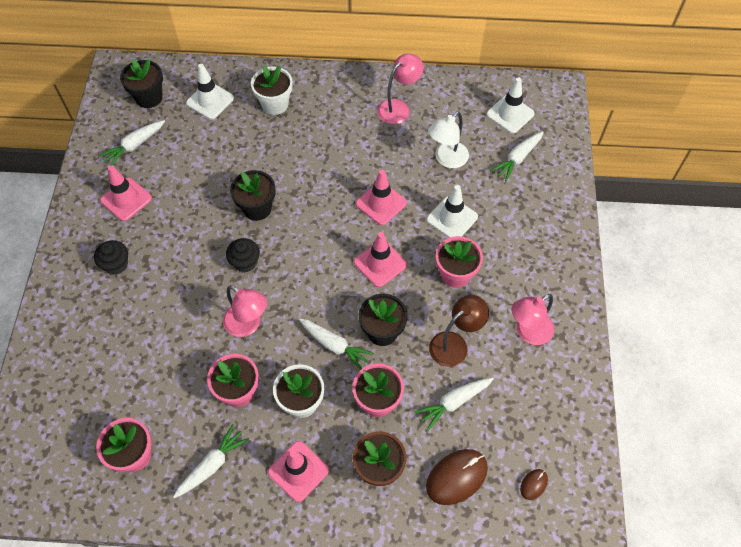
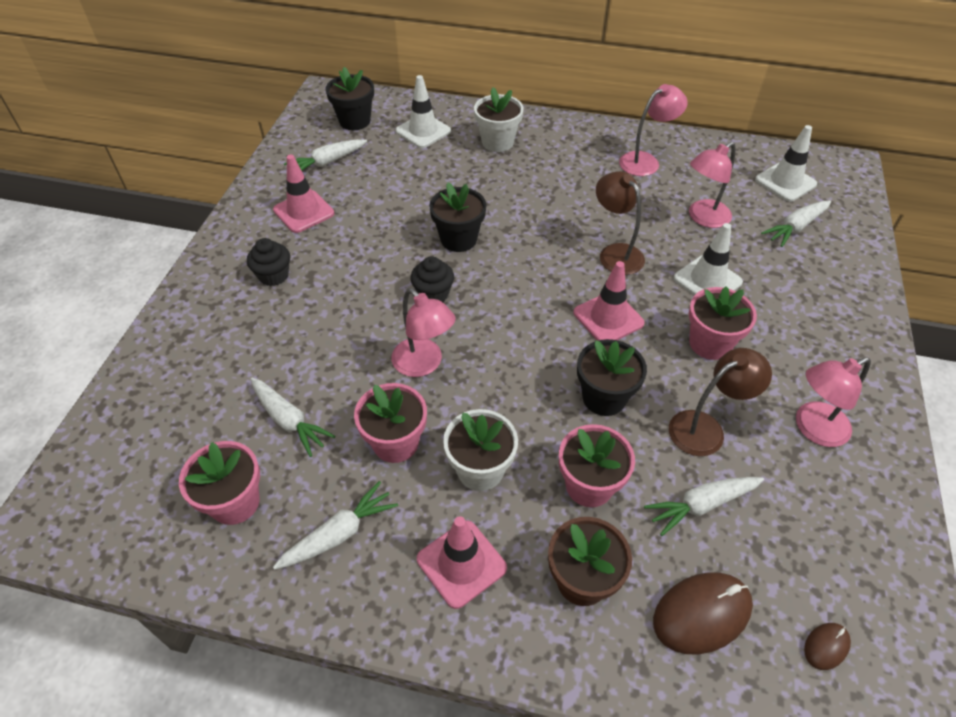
camera: 10 degrees right, 10 degrees down
(334, 345) = (536, 405): white carrot -> white carrot (289, 420)
(381, 203) = (615, 253): pink traffic cone -> brown lamp
(446, 159) = (703, 218): white lamp -> pink lamp

